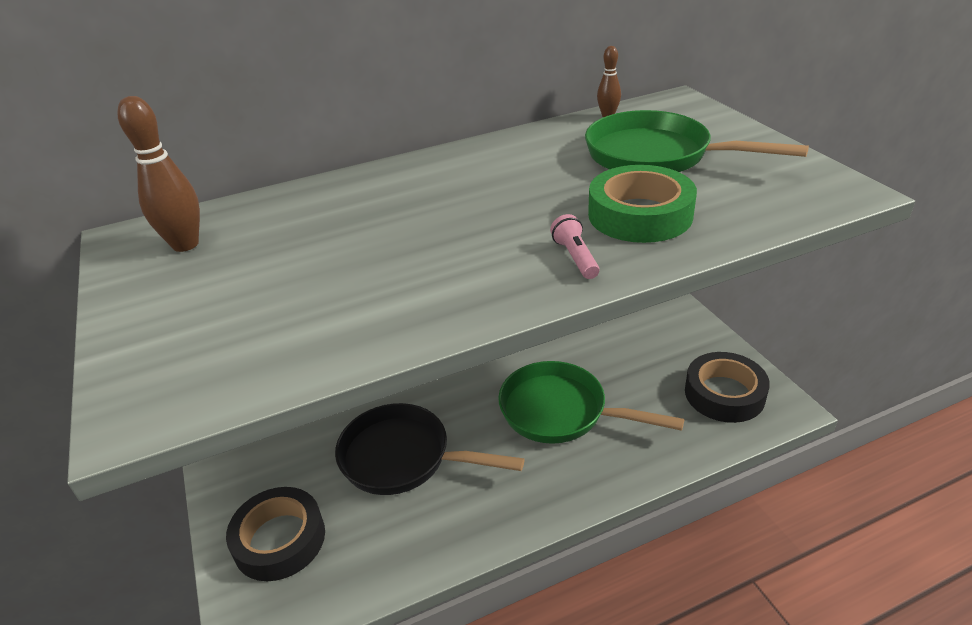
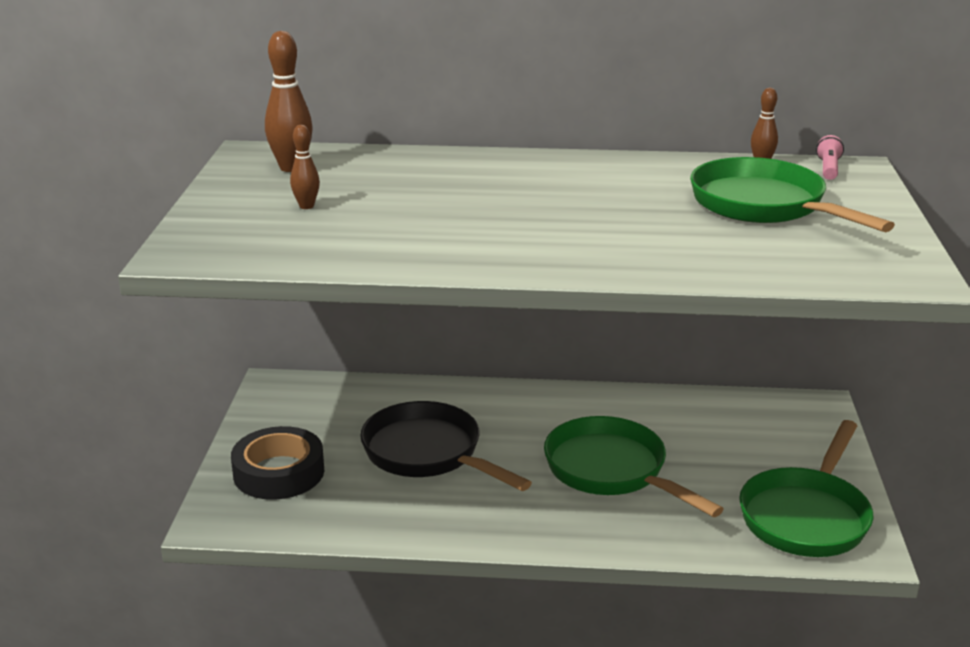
camera: 25 degrees right, 10 degrees down
(240, 290) = (306, 206): none -> brown bowling pin
(575, 257) = (588, 255): pink flashlight -> pink flashlight (828, 169)
(640, 215) = (685, 243): green tape -> none
(724, 394) = (806, 516): black tape -> green pan

